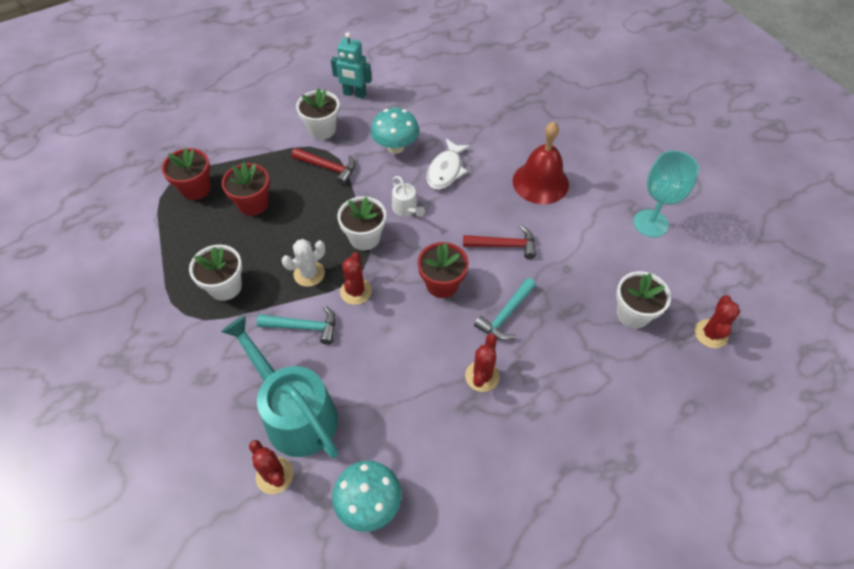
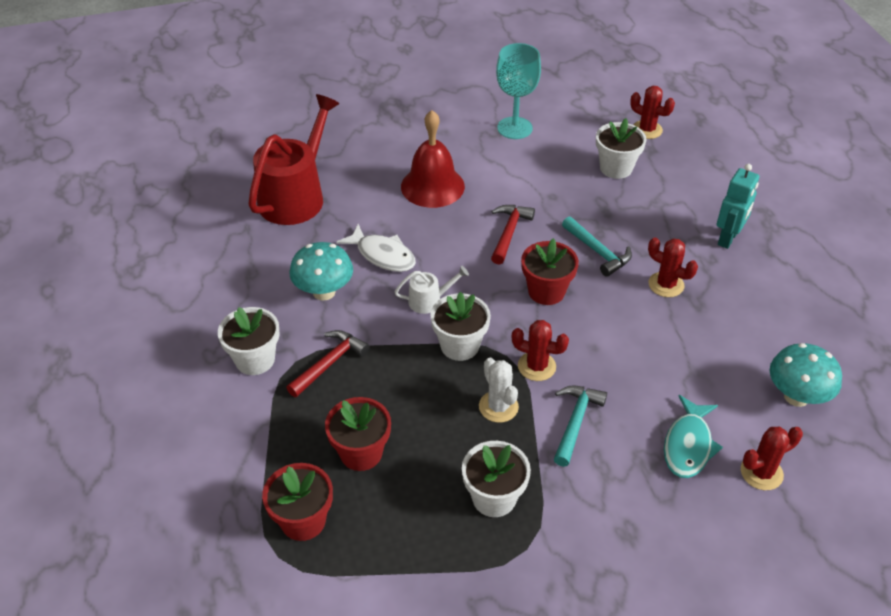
camera: 75 degrees left, 10 degrees down
(295, 413) = (688, 445): turquoise watering can -> turquoise fish
(354, 94) = (204, 315): turquoise robot -> turquoise robot (728, 238)
(491, 105) = (296, 196): none -> red watering can

